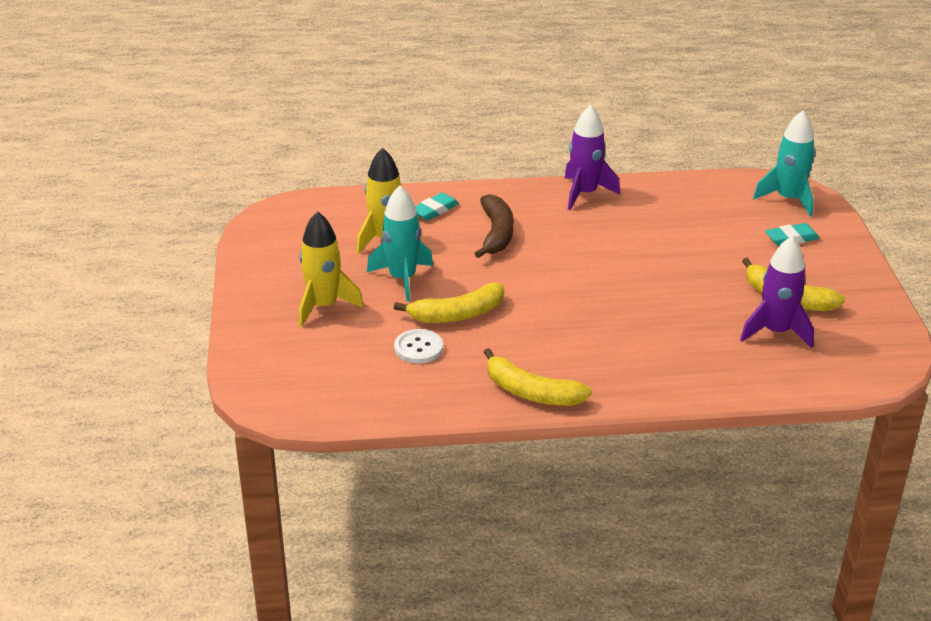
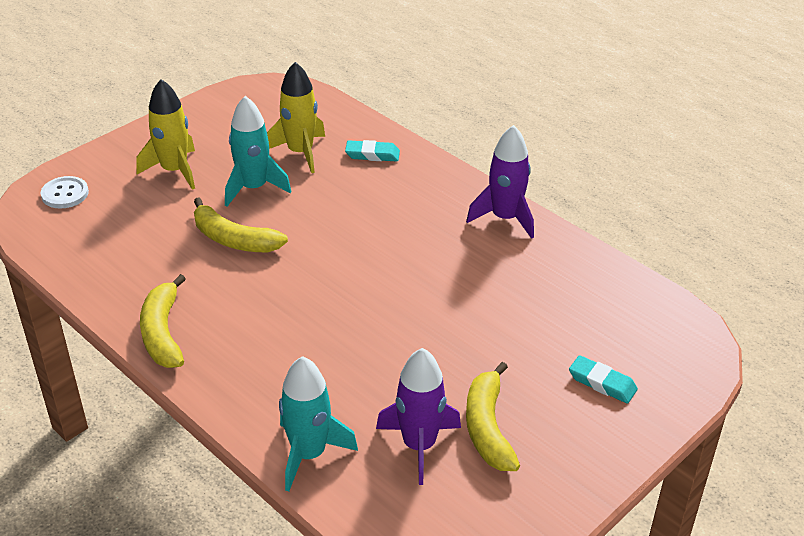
camera: 50 degrees right, 5 degrees up
(418, 348) = (166, 243): white button -> white button (65, 194)
(496, 234) = (377, 202): brown banana -> none
(788, 199) = (673, 348): turquoise rocket -> turquoise rocket (309, 454)

